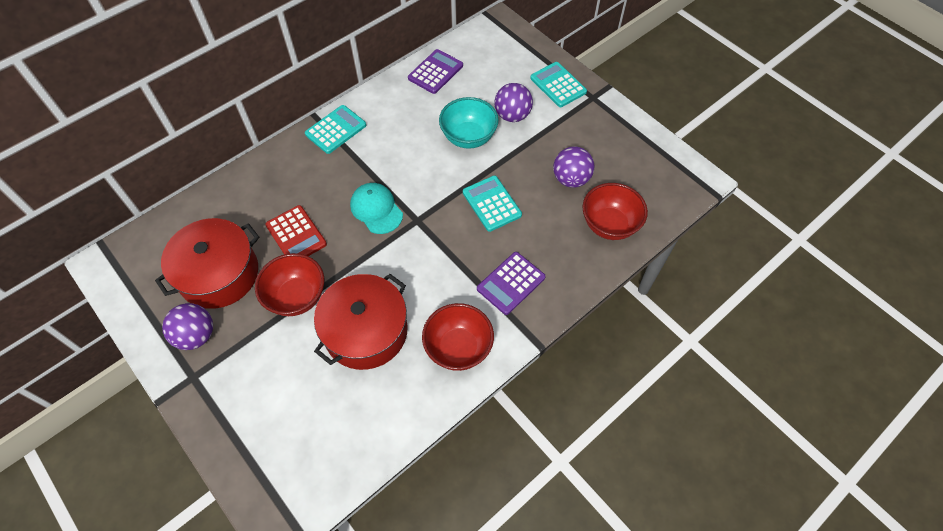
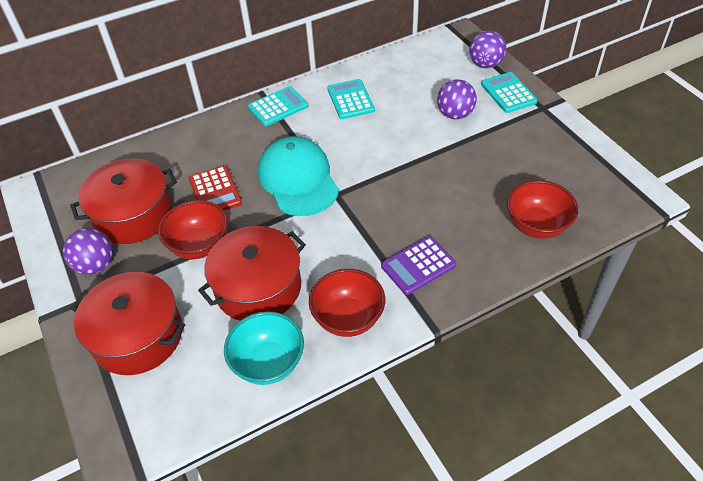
camera: 15 degrees right, 10 degrees down
(261, 402) = (137, 336): none -> red pot
(376, 209) = (298, 179): turquoise cap -> turquoise cap, size x1.62
(435, 72) = (387, 69): purple calculator -> none
(468, 137) = (406, 128): turquoise bowl -> turquoise bowl (268, 363)
(492, 203) = (415, 190): turquoise calculator -> turquoise calculator (350, 100)
(571, 179) = (503, 178): purple ball -> purple ball (485, 64)

